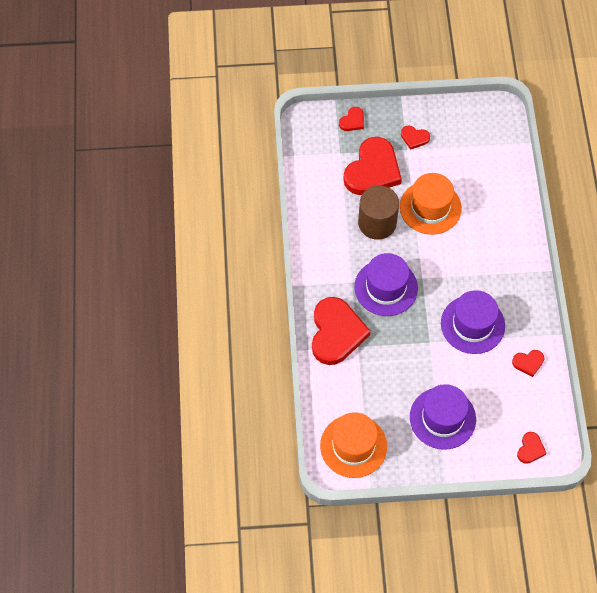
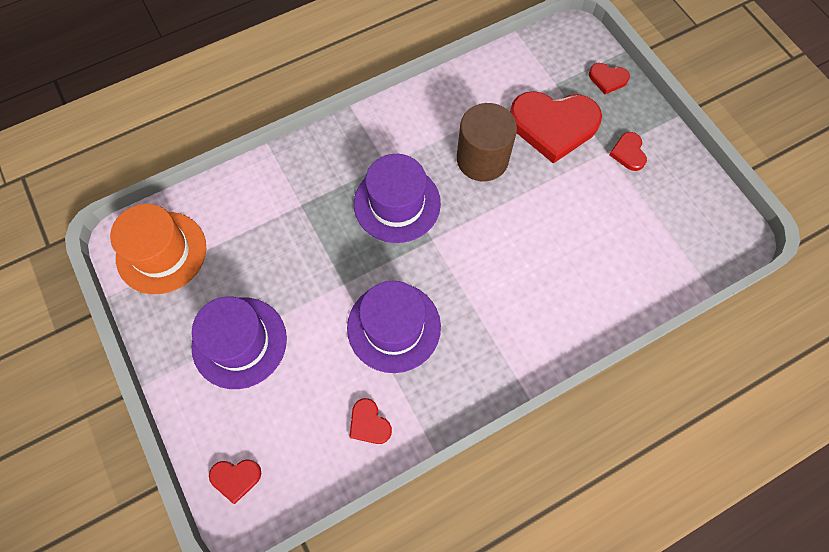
camera: 65 degrees right, 5 degrees up
(336, 333) = (308, 174): red heart -> none
(430, 207) = (539, 209): orange hat -> none

